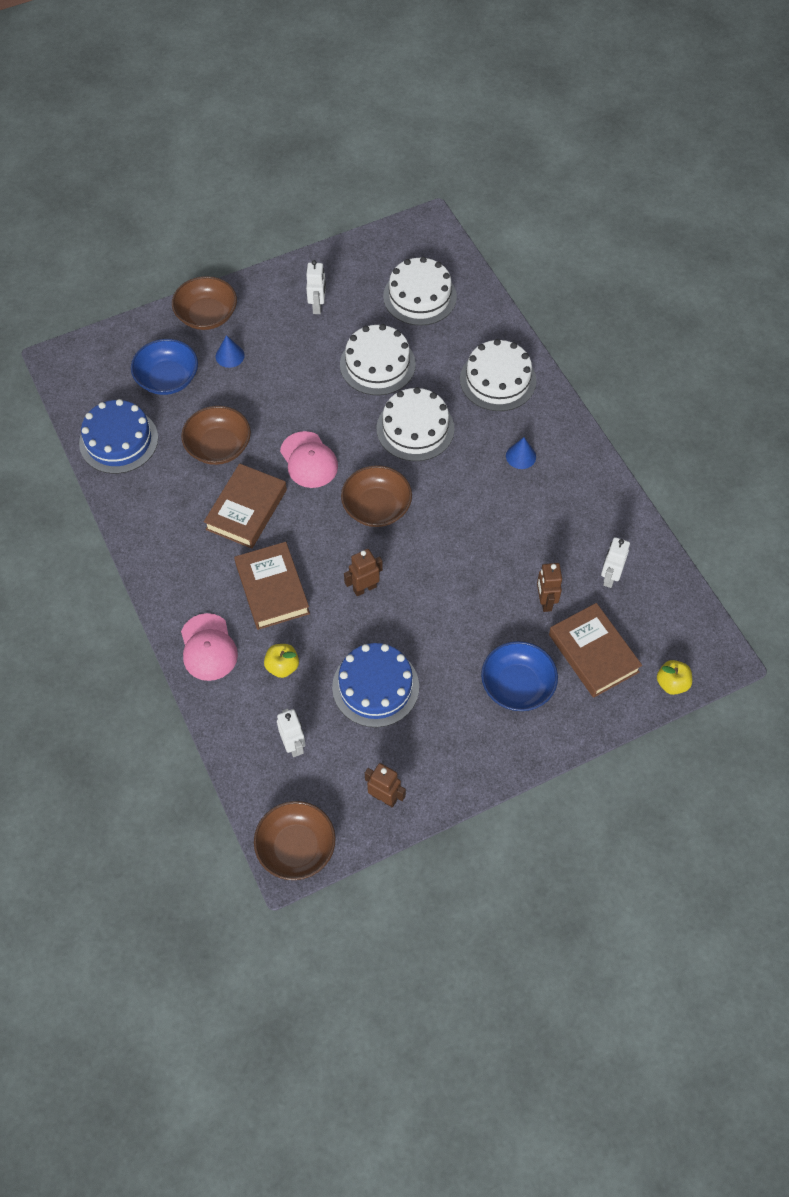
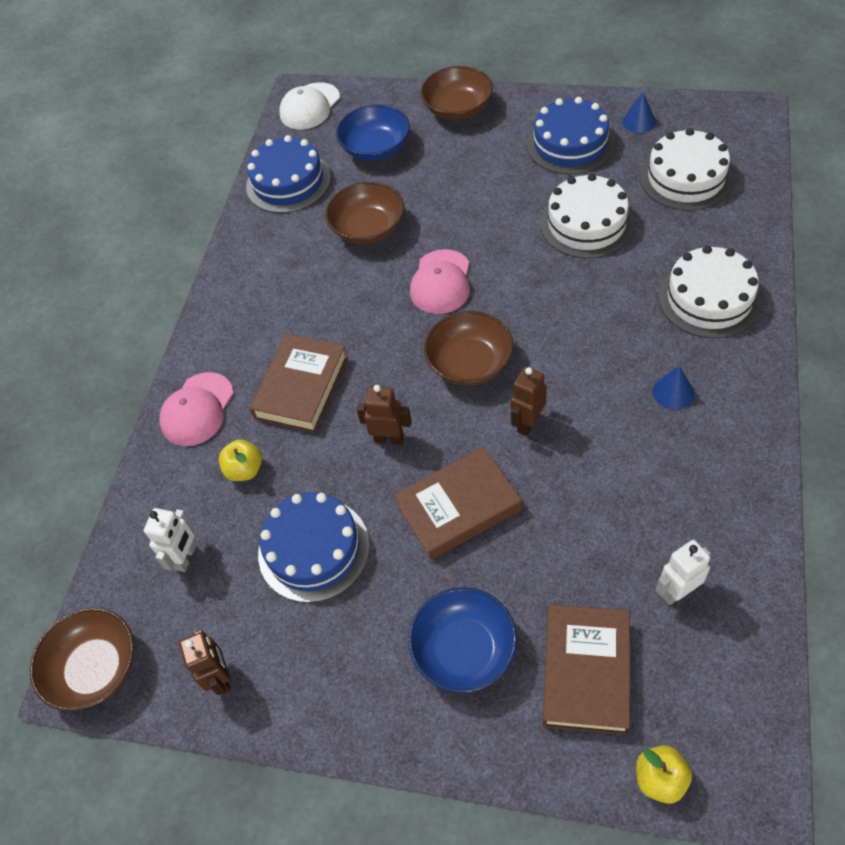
camera: 45 degrees right, 5 degrees down
(78, 368) = (309, 106): none -> white cap
(230, 356) = (448, 153): blue cone -> blue cone (639, 122)
(246, 509) = (343, 299): brown book -> brown book (458, 507)
(318, 306) = (570, 144): white robot -> blue cake
(415, 428) = (575, 304): white cake -> none
(545, 601) = (574, 572): brown robot -> brown robot (528, 423)

